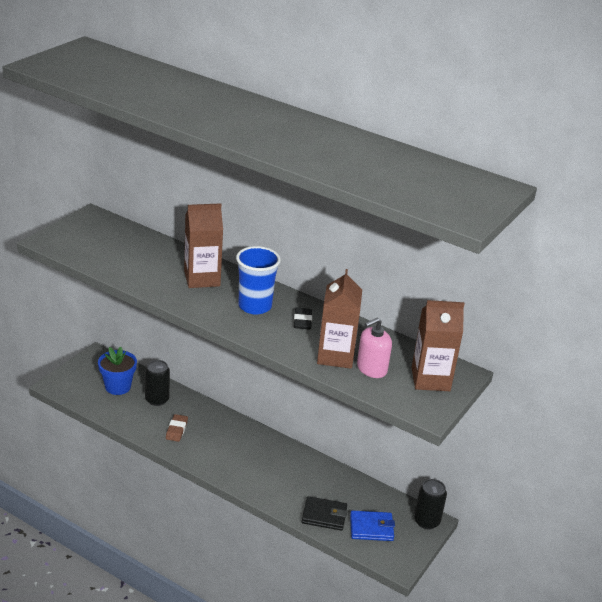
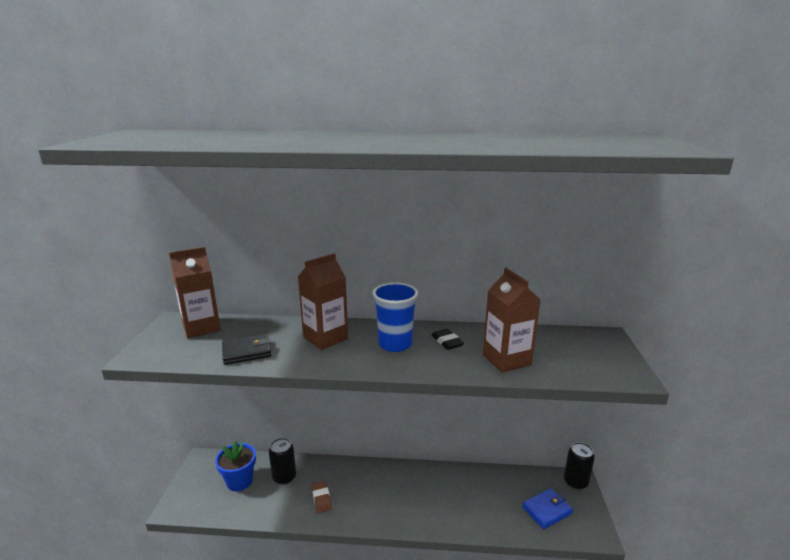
camera: 25 degrees left, 10 degrees down
(324, 516) = (504, 519): black wallet -> black wallet (247, 352)
(371, 369) = (545, 359): pink soap dispenser -> none
(430, 379) = (595, 349): brown carton -> brown carton (201, 327)

